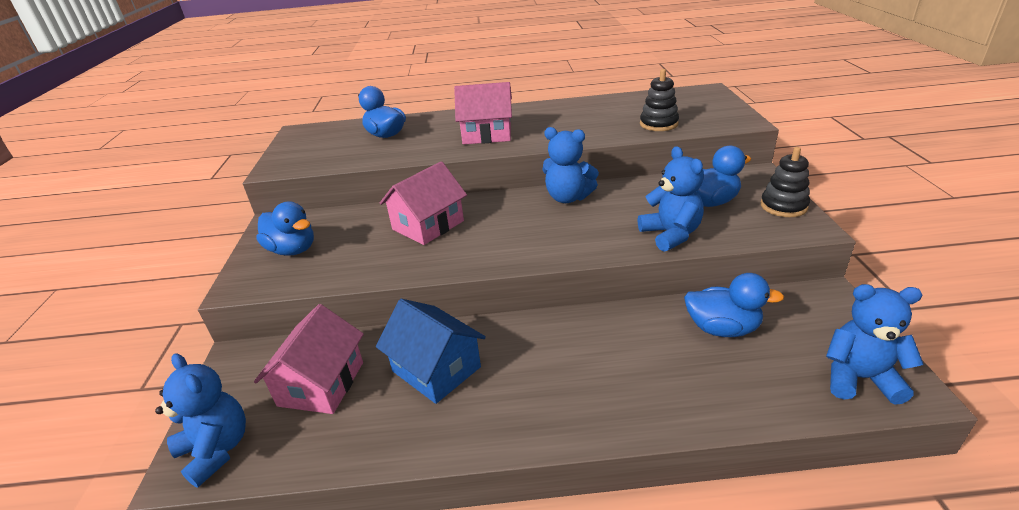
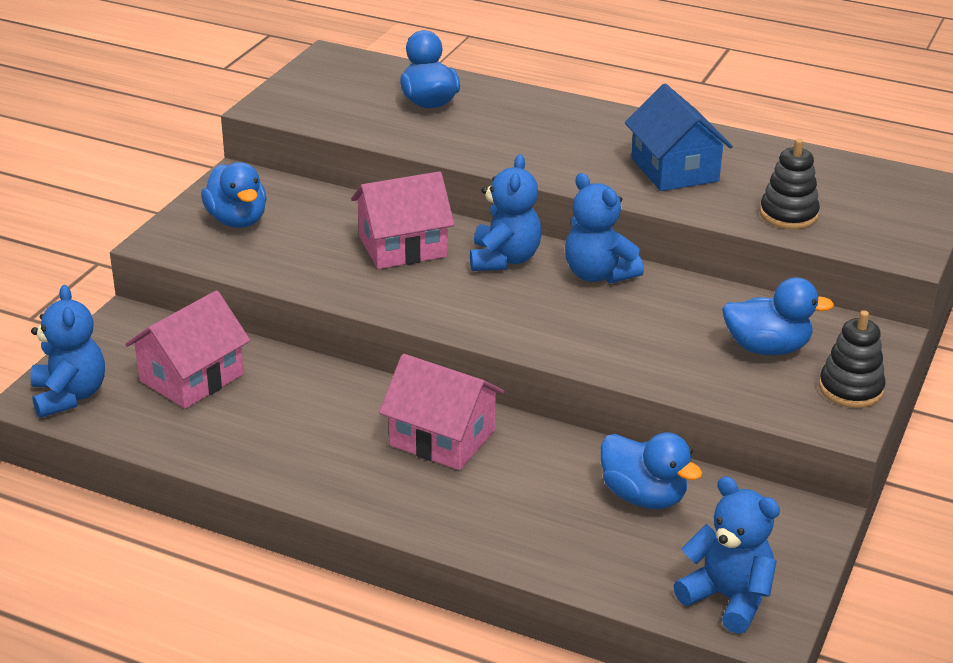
camera: 25 degrees right, 0 degrees up
(436, 369) = (309, 409): blue house -> blue house (674, 170)
(487, 134) = (552, 148): pink house -> pink house (442, 438)
(671, 235) = (665, 366): blue teddy bear -> blue teddy bear (504, 259)

